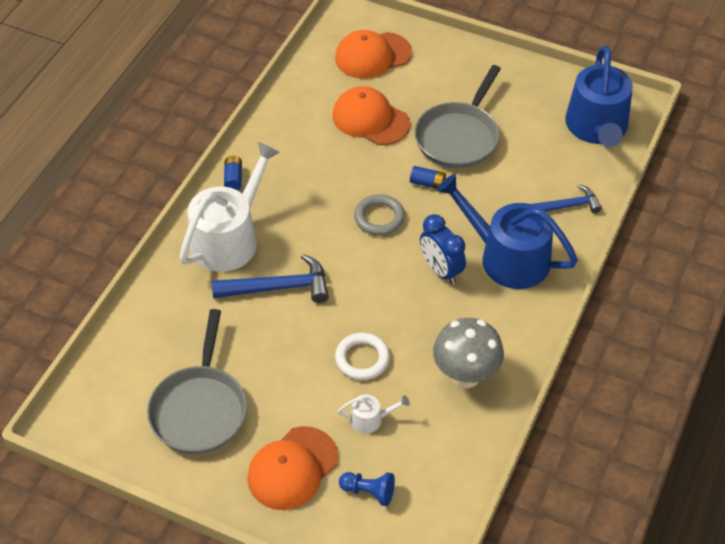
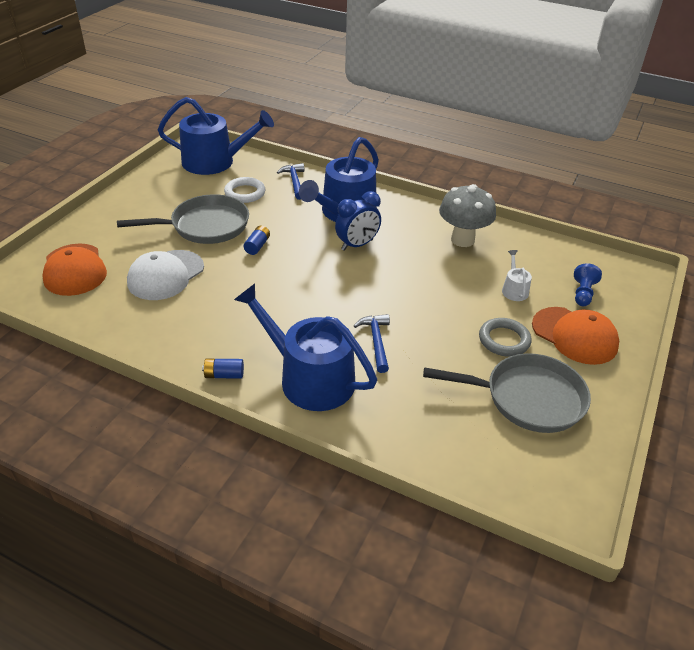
camera: 90 degrees left, 10 degrees down
(229, 238) = (309, 378): white watering can -> blue watering can
(279, 287) = (376, 341): blue hammer -> blue hammer, size x0.66
(362, 359) = (454, 292): white ring -> white ring (245, 193)
(370, 119) = (166, 275): orange cap -> white cap
(379, 218) = (294, 275): grey ring -> grey ring (504, 340)
(459, 137) = (205, 226): grey pan -> grey pan turned 45 degrees counterclockwise

